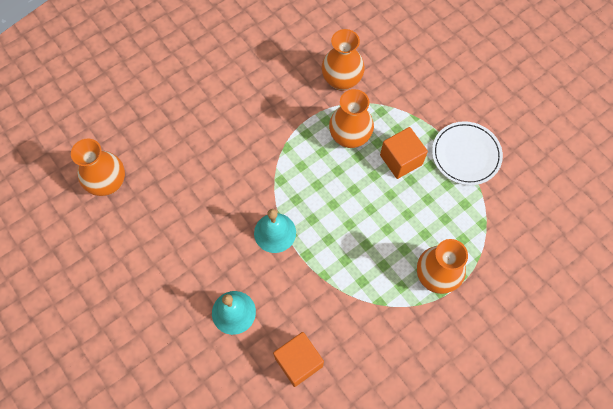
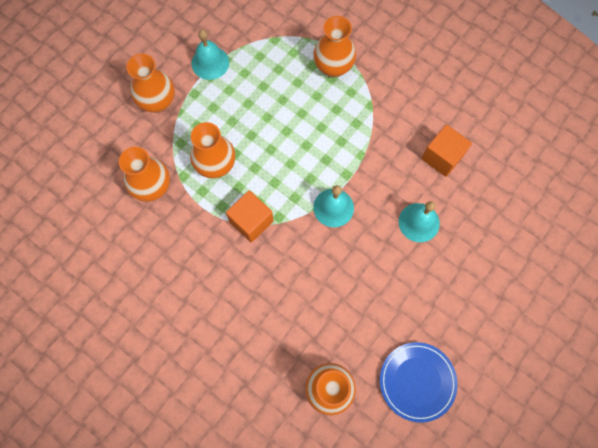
camera: 105 degrees left, 5 degrees up
(83, 261) = (417, 381): none -> blue plate
(401, 160) = (229, 115): orange cube -> orange cube (251, 221)
(430, 100) = (158, 102): none -> orange vase
(466, 155) = (210, 63): white plate -> turquoise bell

